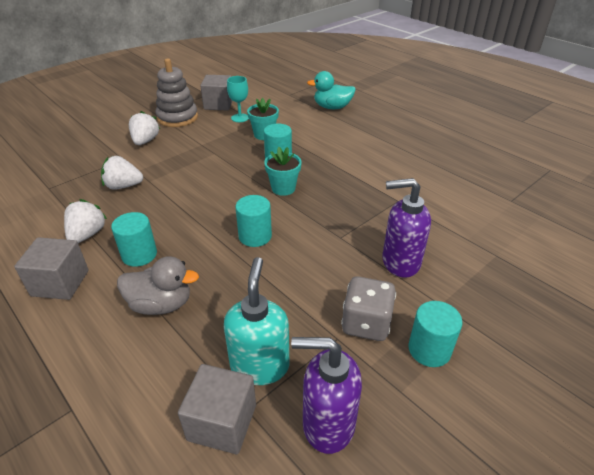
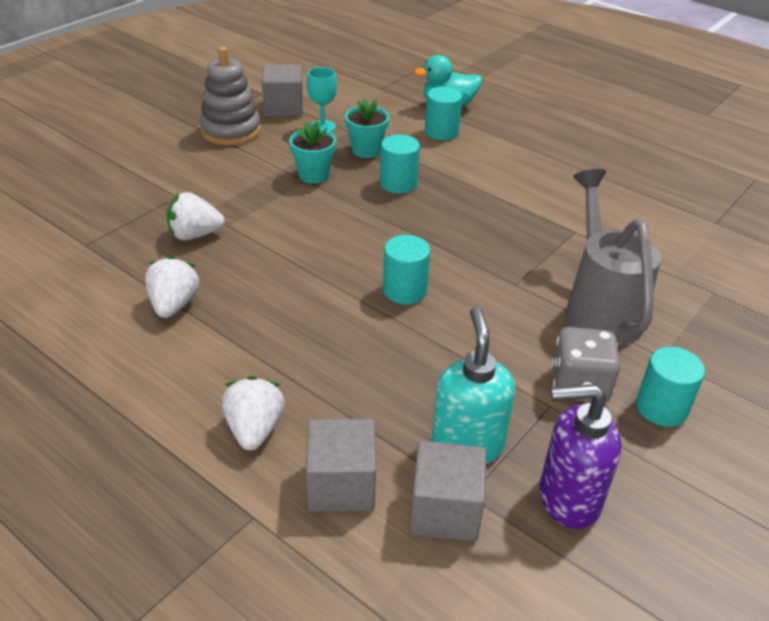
camera: 10 degrees left, 0 degrees up
(60, 283) = (166, 370): grey cube -> grey cube (341, 485)
(139, 255) = (258, 326): turquoise cylinder -> turquoise cylinder (441, 132)
(145, 141) = (198, 168): white strawberry -> white strawberry (254, 429)
(161, 304) = (314, 385): grey duck -> none
(283, 188) = (419, 224): turquoise flower pot -> turquoise flower pot (313, 175)
(400, 262) = (599, 309): purple soap dispenser -> grey watering can

